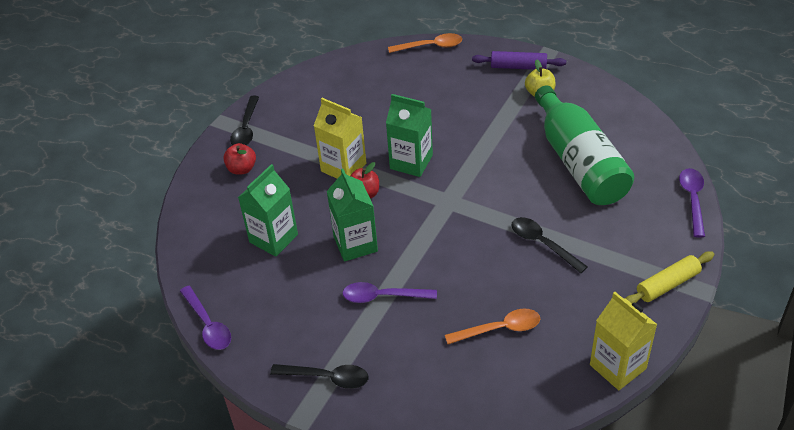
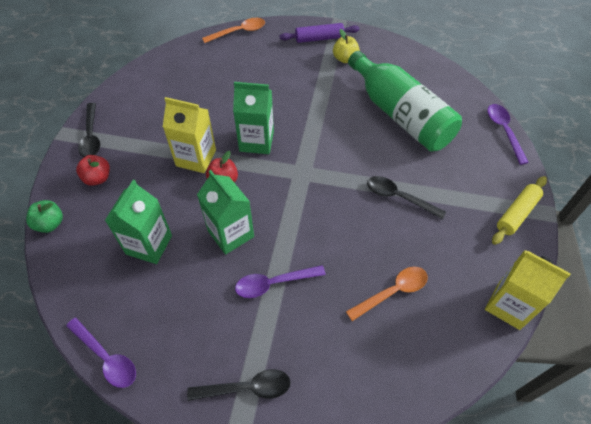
camera: 20 degrees left, 10 degrees up
(187, 202) = (50, 224): none -> green apple

